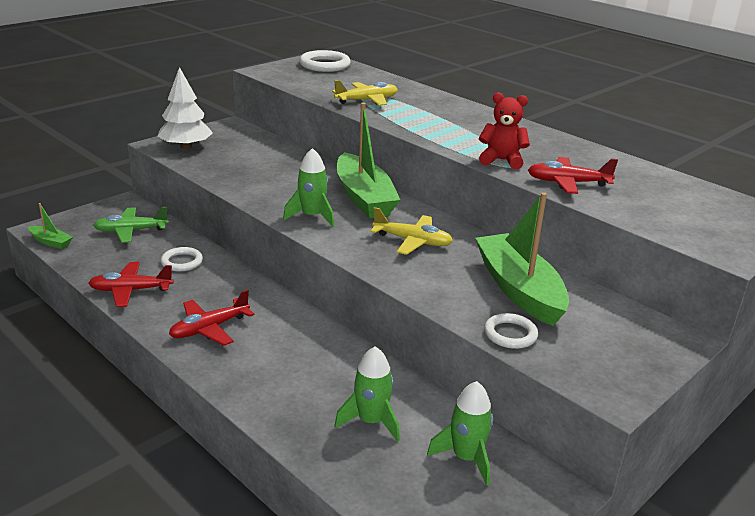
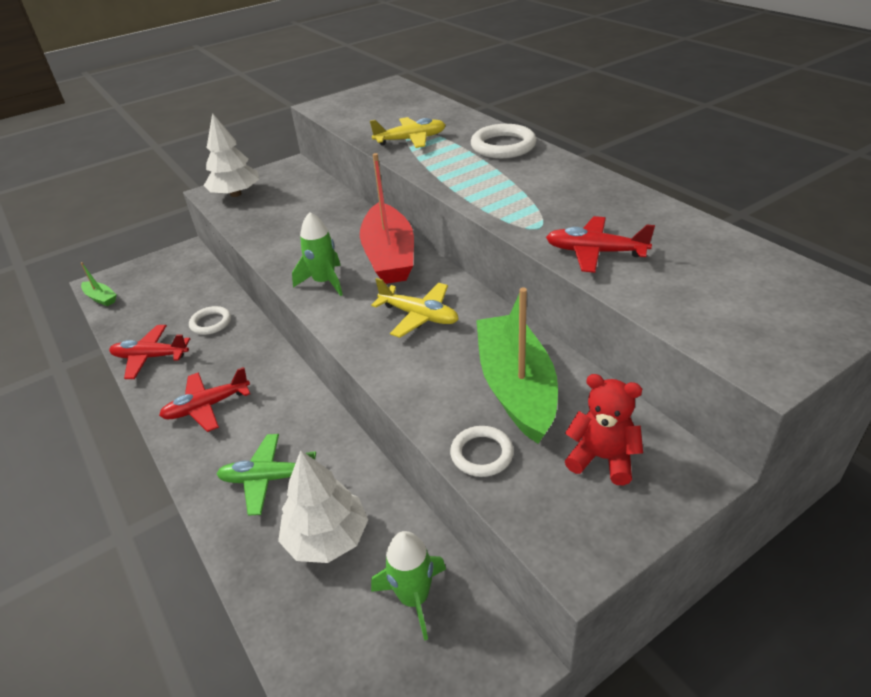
camera: 15 degrees right, 10 degrees up
(131, 231) = (177, 285): green plane -> green plane (268, 479)
(325, 65) = (388, 94): white ring -> white ring (503, 146)
(364, 198) = (389, 256): green boat -> red boat
(371, 421) = (327, 538): green rocket -> white tree
(501, 160) = (527, 220): red teddy bear -> red teddy bear (602, 458)

